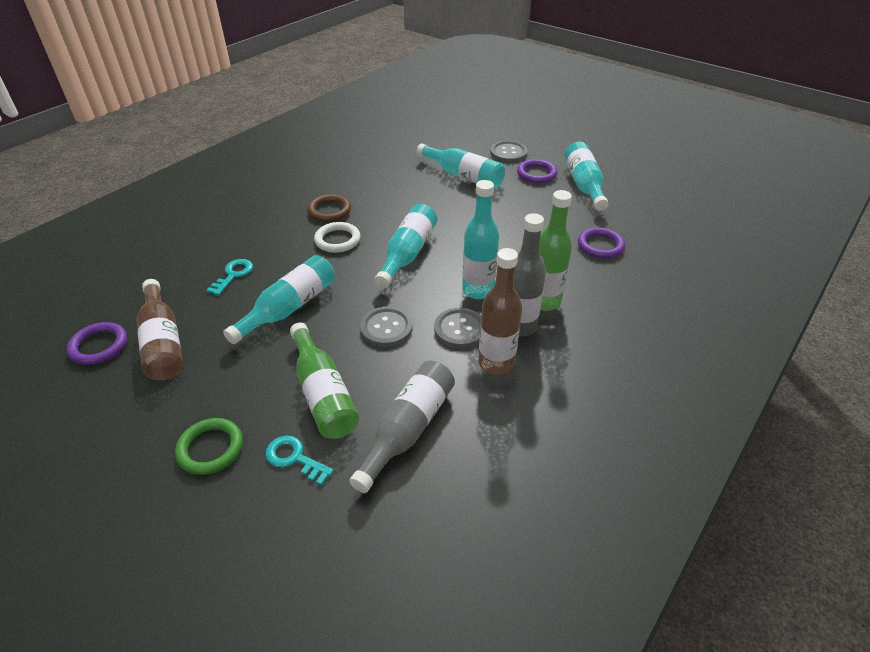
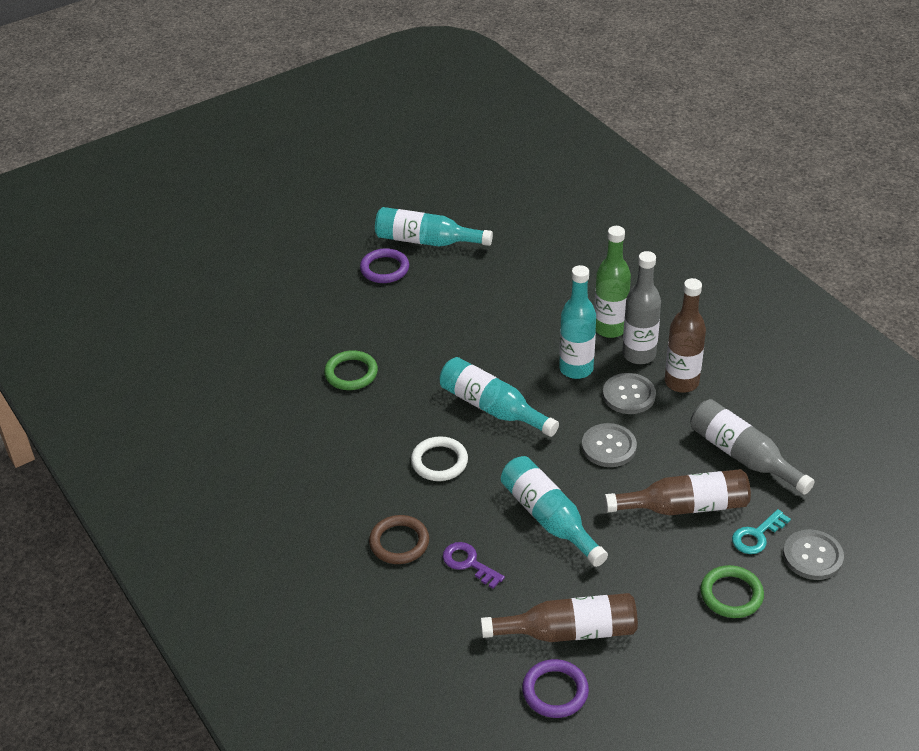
camera: 70 degrees left, 0 degrees up
(233, 275) = (468, 563): turquoise key -> purple key
(323, 393) = (685, 506): green bottle -> brown bottle
(329, 211) = (372, 460): brown ring -> brown ring (399, 542)
(415, 184) = (351, 373): none -> green ring
(463, 176) = (356, 328): turquoise bottle -> none
(508, 153) = (324, 278): grey button -> grey button (812, 556)
(600, 246) = (541, 265): purple ring -> none

